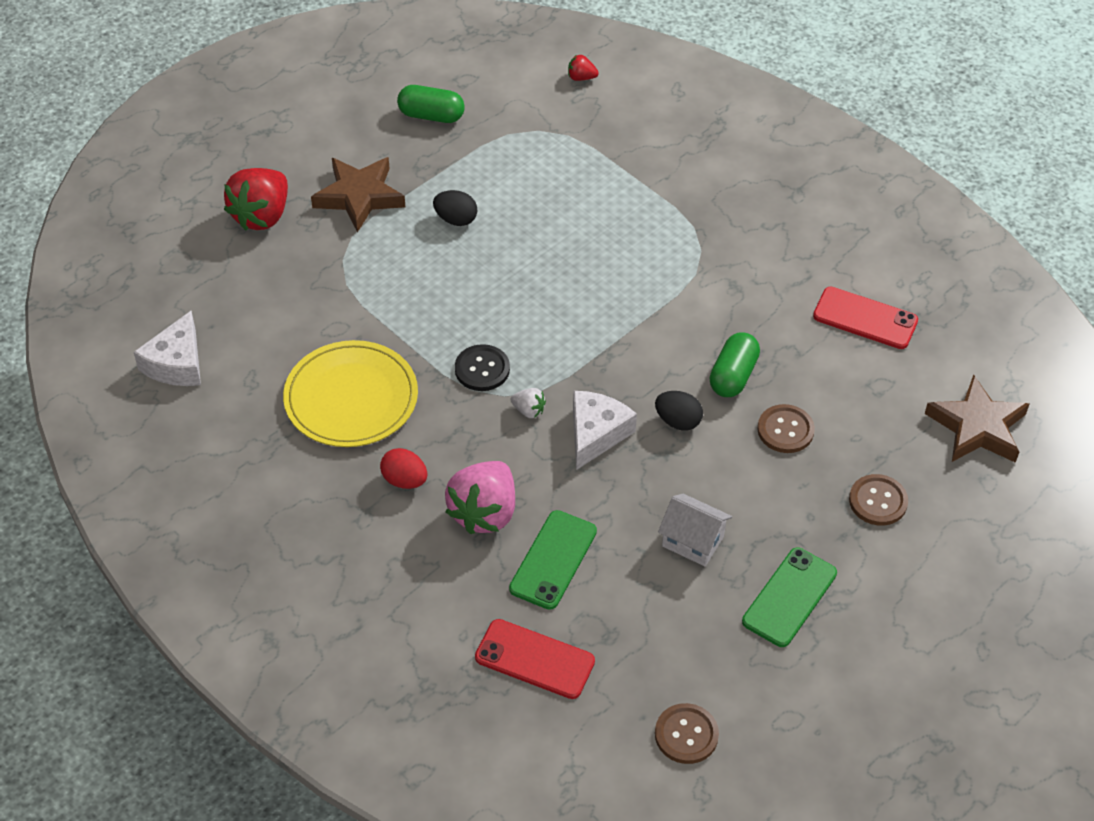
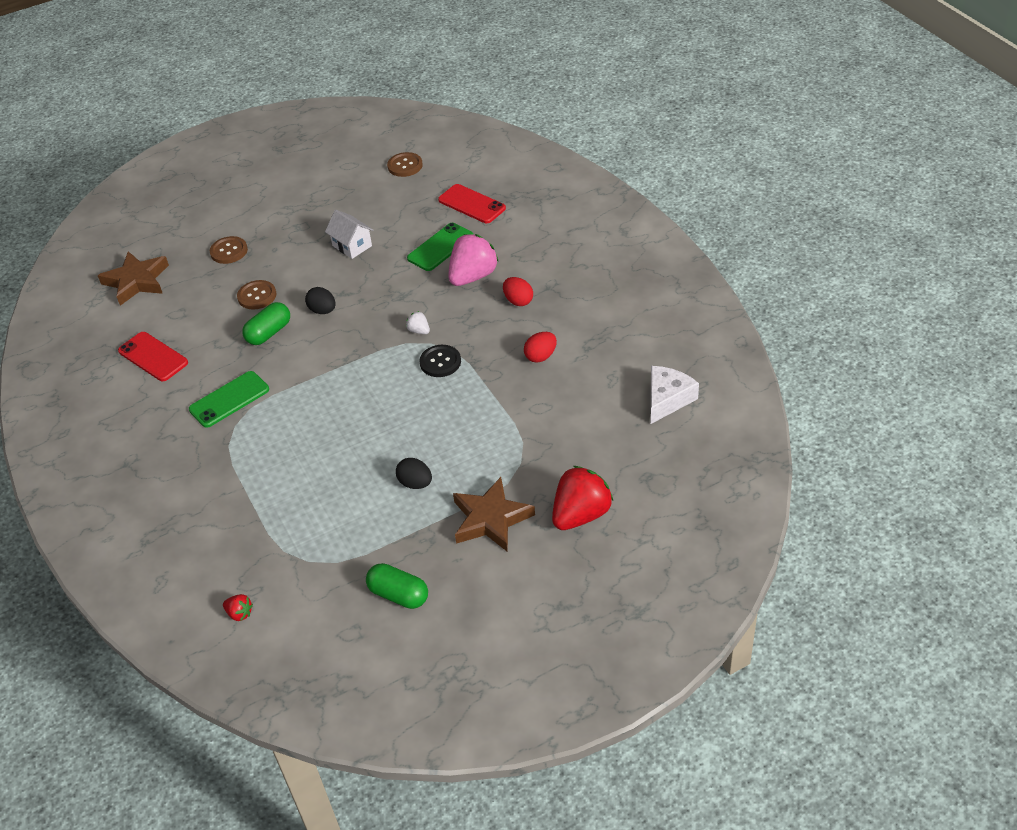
camera: 160 degrees left, 5 degrees down
(351, 398) = (541, 356): yellow plate -> red egg
(596, 434) = (380, 310): white cheese -> none
(789, 597) = (313, 213): green phone -> green phone (229, 399)

